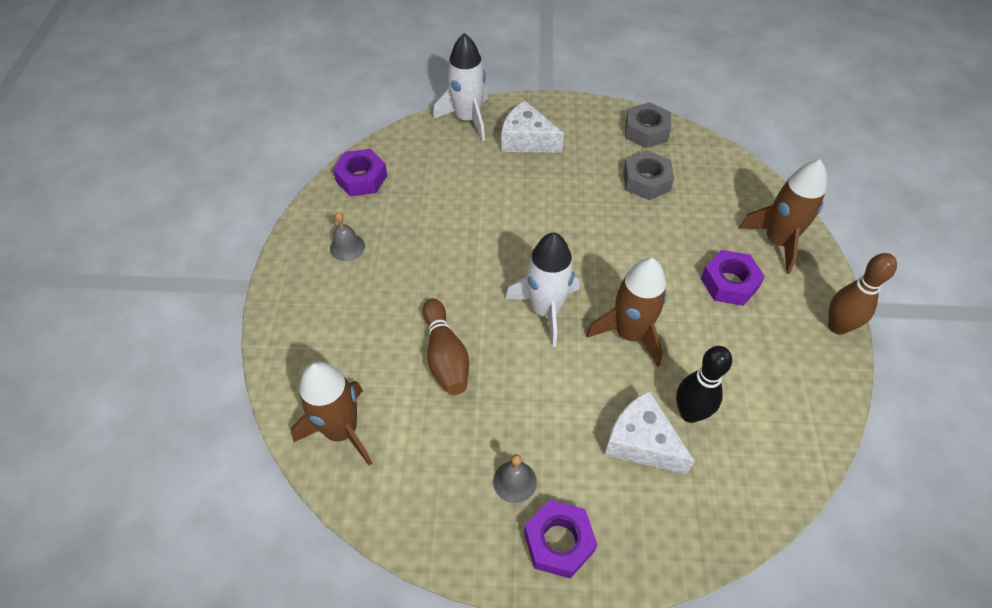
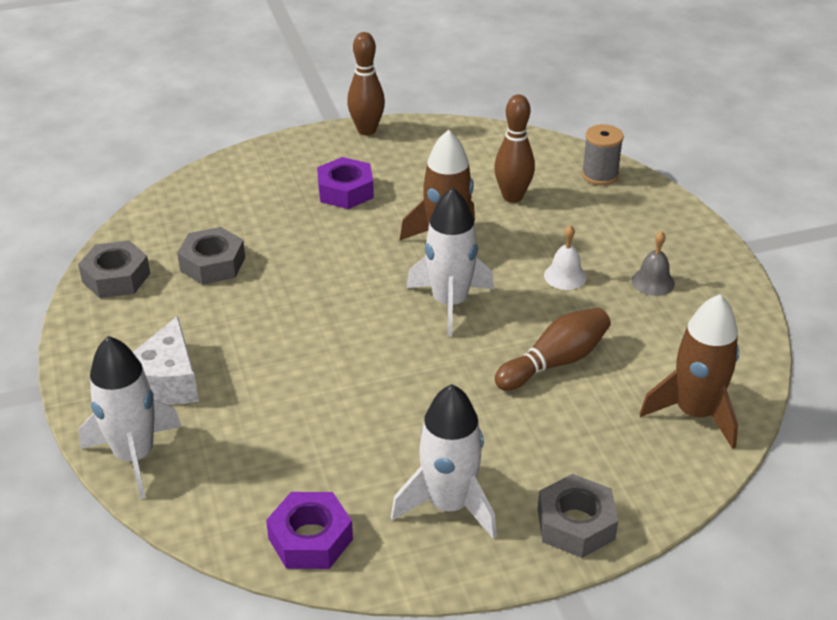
camera: 110 degrees left, 15 degrees down
(291, 307) = (576, 524): none -> grey nut
(347, 247) = (449, 505): grey bell -> white rocket
(550, 408) = (565, 276): none -> white bell
(559, 542) = (684, 247): purple nut -> none
(641, 442) = (560, 218): white cheese -> none
(690, 413) = (512, 197): black bowling pin -> brown bowling pin
(713, 517) = (599, 175): none -> grey spool
(777, 242) = (273, 168): brown rocket -> none

